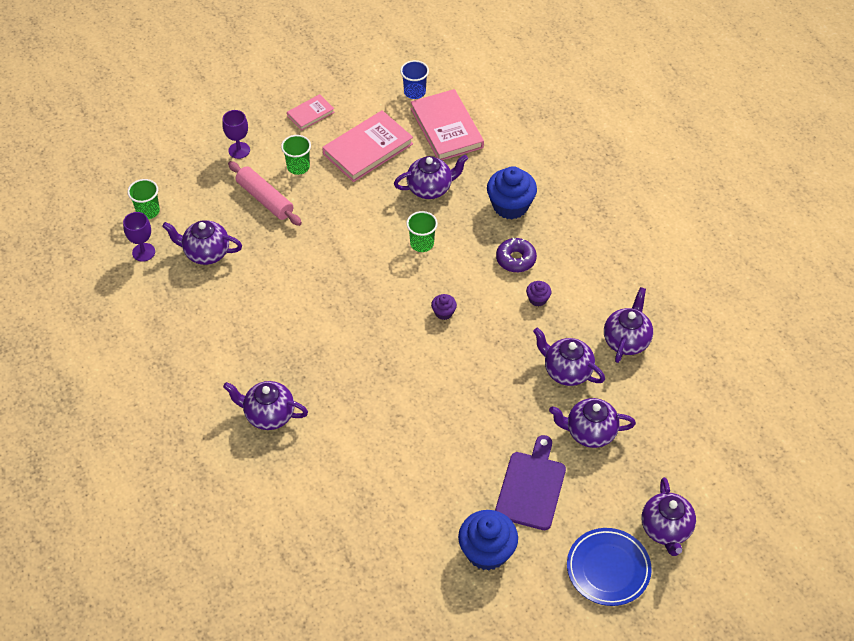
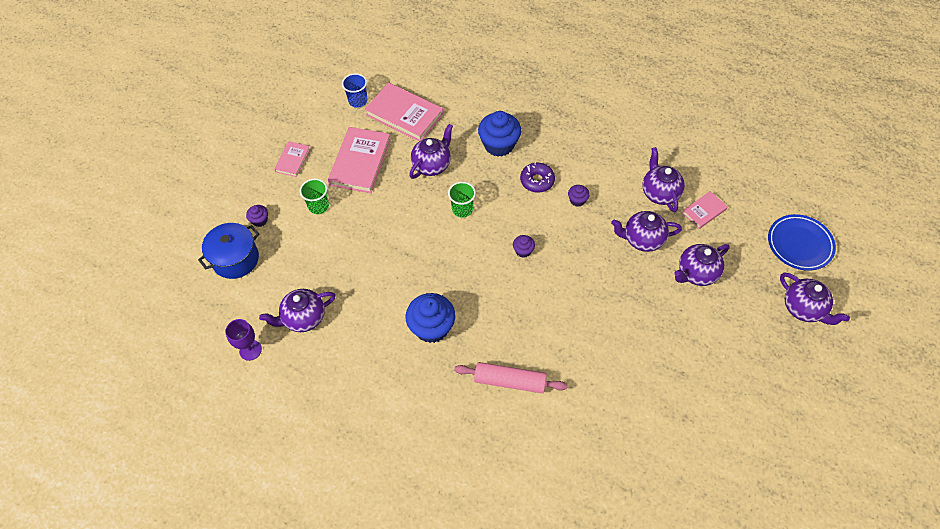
camera: 35 degrees left, 5 degrees up
(148, 211) = (225, 314): green cup -> none
(193, 171) = (235, 259): none -> blue pot
(239, 150) = (260, 220): purple goblet -> purple cupcake
(265, 199) = (314, 246): pink rolling pin -> pink rolling pin (509, 381)
(268, 415) = (466, 416): purple teapot -> none
(487, 551) = (711, 409): blue cupcake -> blue cupcake (432, 327)
(531, 487) = (696, 339): purple cutting board -> none
(608, 569) = (796, 363): blue plate -> blue plate (799, 244)
(655, 383) = (704, 211): none -> pink book

